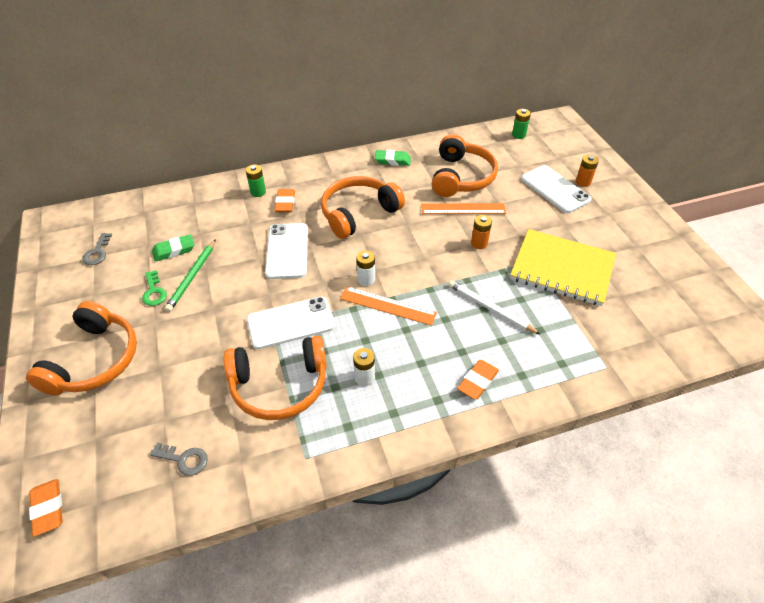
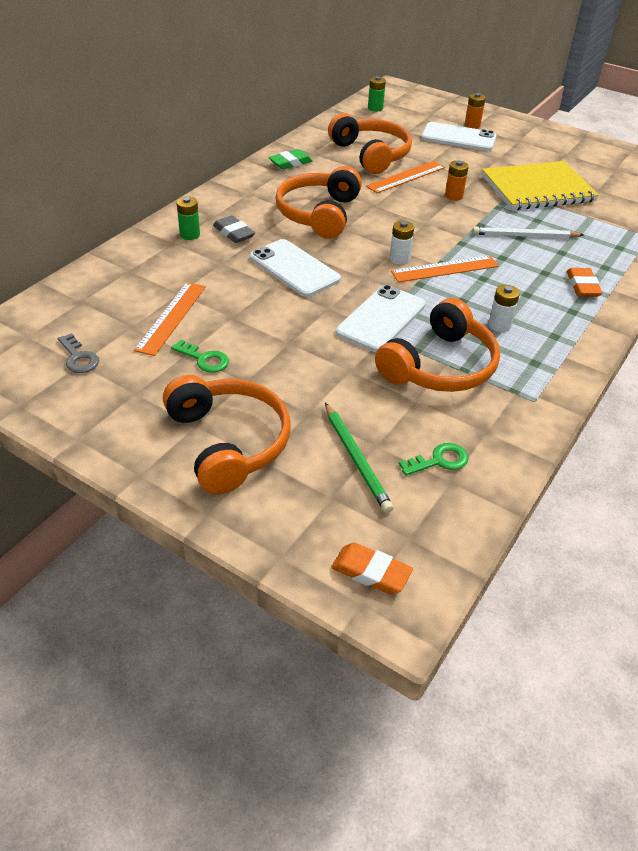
camera: 40 degrees left, 5 degrees down
(174, 250) = (171, 317): green eraser -> orange ruler
(184, 459) = (439, 460): grey key -> green key
(192, 277) = (228, 329): green pencil -> green pencil (356, 459)
(285, 203) = (233, 233): orange eraser -> grey eraser

